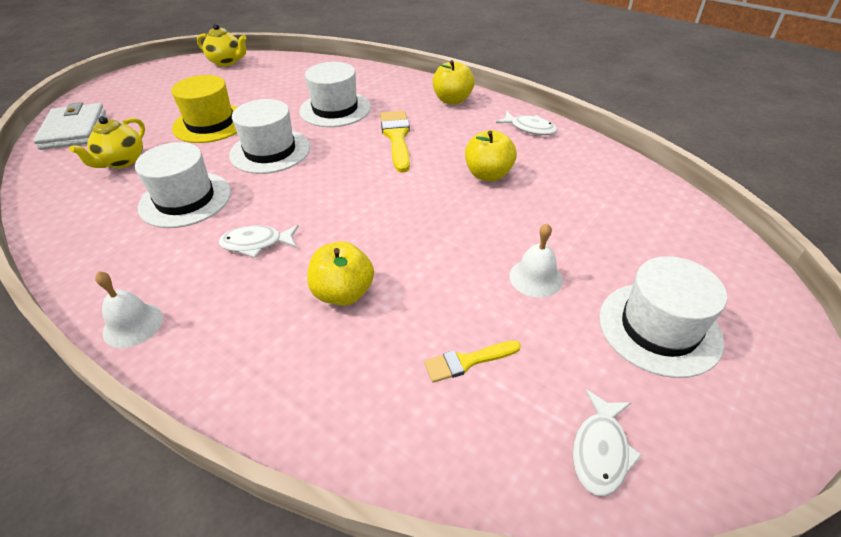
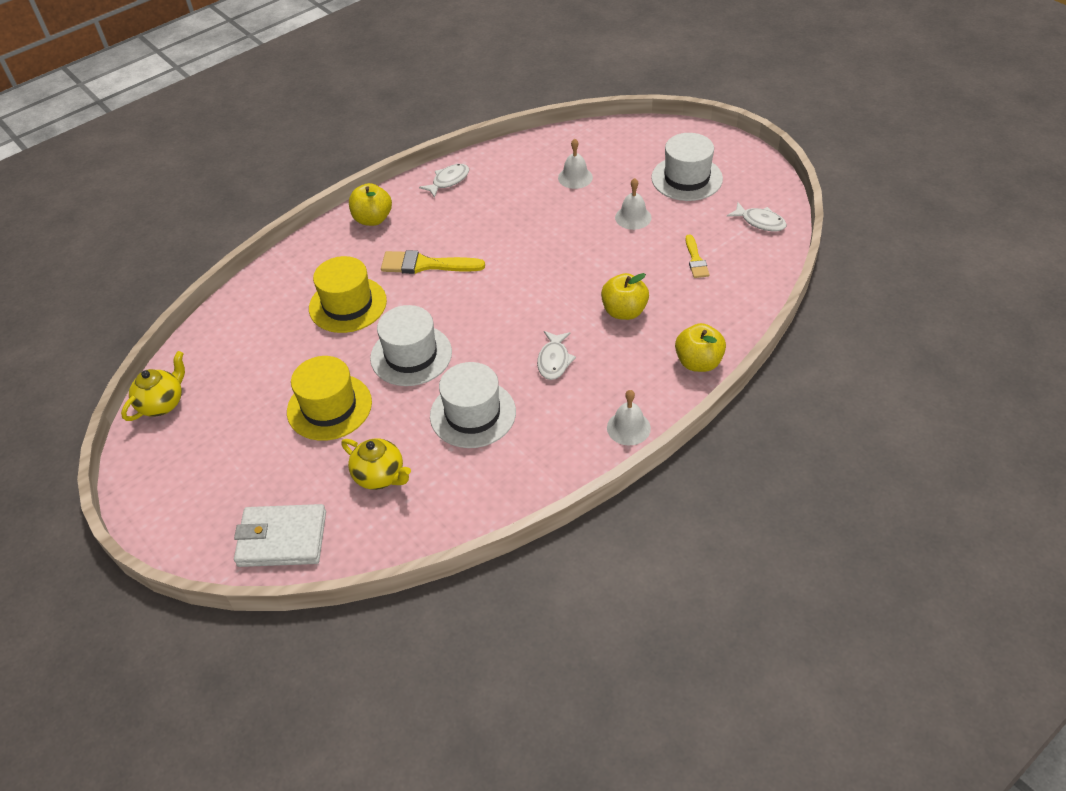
camera: 75 degrees left, 5 degrees up
(335, 109) = (348, 304): white hat -> yellow hat
(488, 174) = (508, 218): yellow apple -> yellow apple (698, 362)
(589, 213) = (575, 177): none -> white bell

